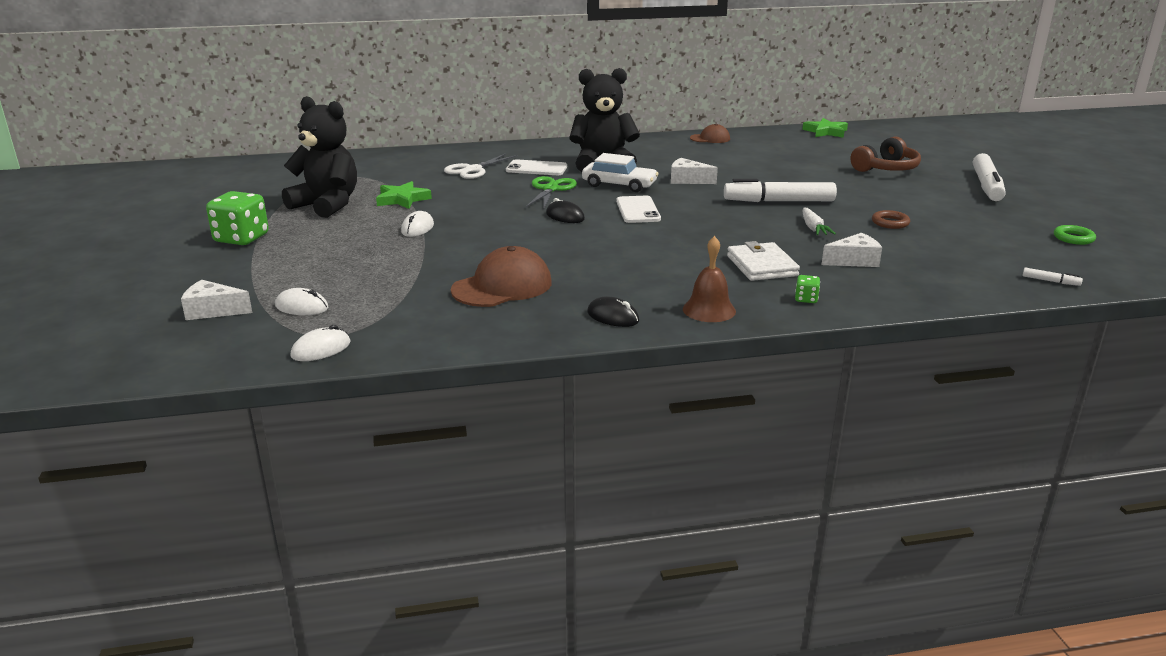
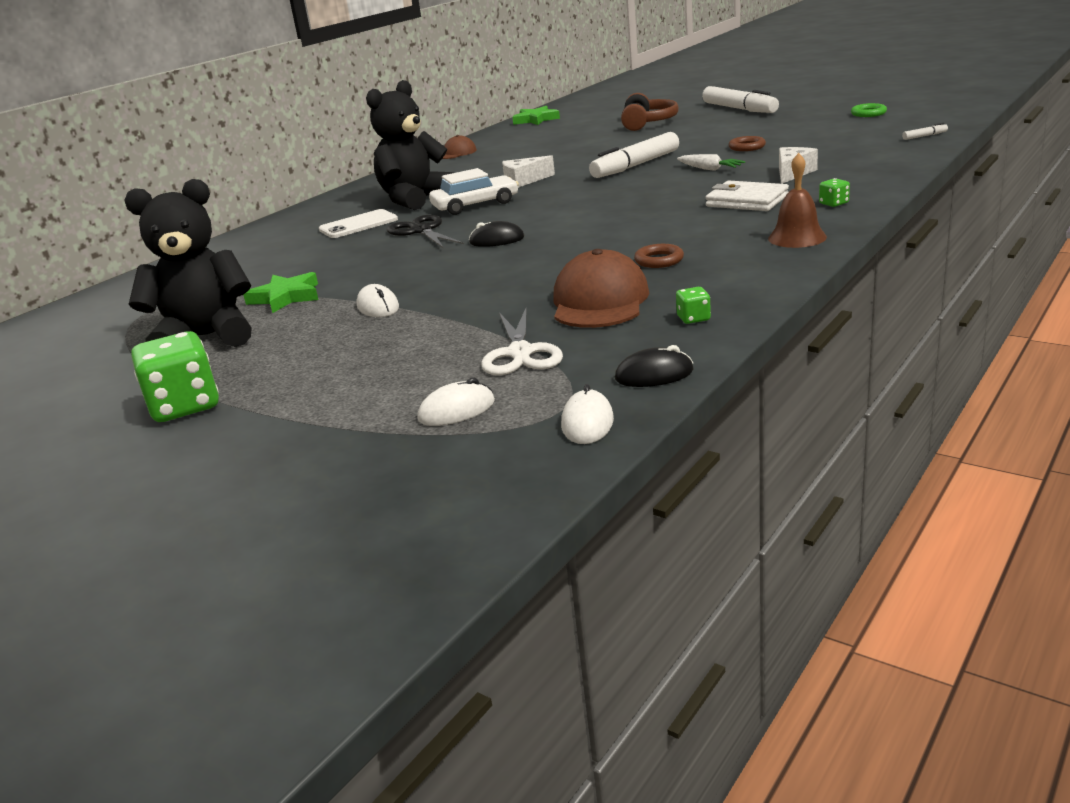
camera: 40 degrees left, 0 degrees up
(213, 311) = (361, 467): white cheese -> none
(473, 170) = (292, 250): white scissors -> white scissors (520, 353)
(509, 326) = (693, 318): none -> green dice
(551, 189) = (421, 231): green scissors -> black scissors
(597, 278) = (659, 260): none -> brown ring
(613, 317) = (749, 273): black mouse -> black mouse (654, 375)
(638, 210) = (546, 212): white phone -> none

